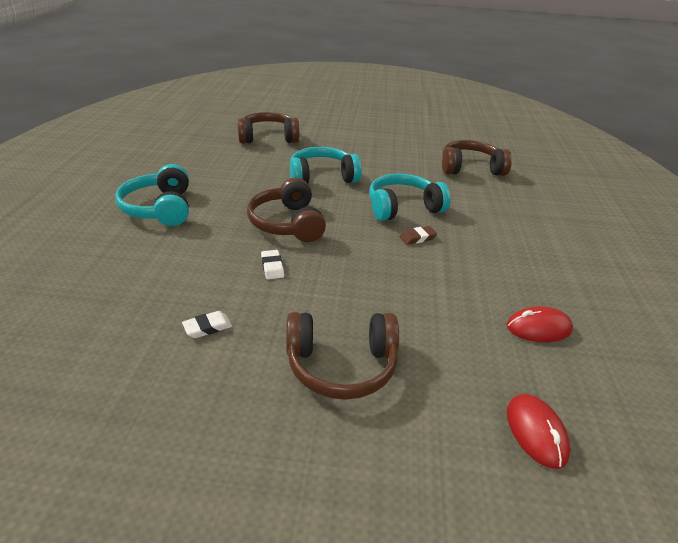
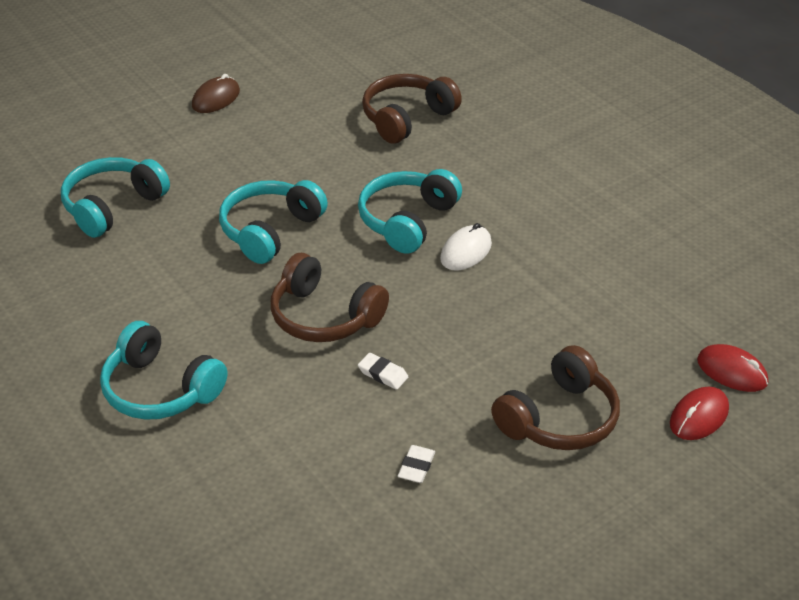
camera: 40 degrees left, 5 degrees up
(268, 138) = (112, 206): brown headphones -> turquoise headphones
(379, 124) = (216, 98): none -> brown mouse
(417, 238) = (466, 251): brown eraser -> white mouse
(538, 328) = (656, 283): red mouse -> red mouse (699, 416)

